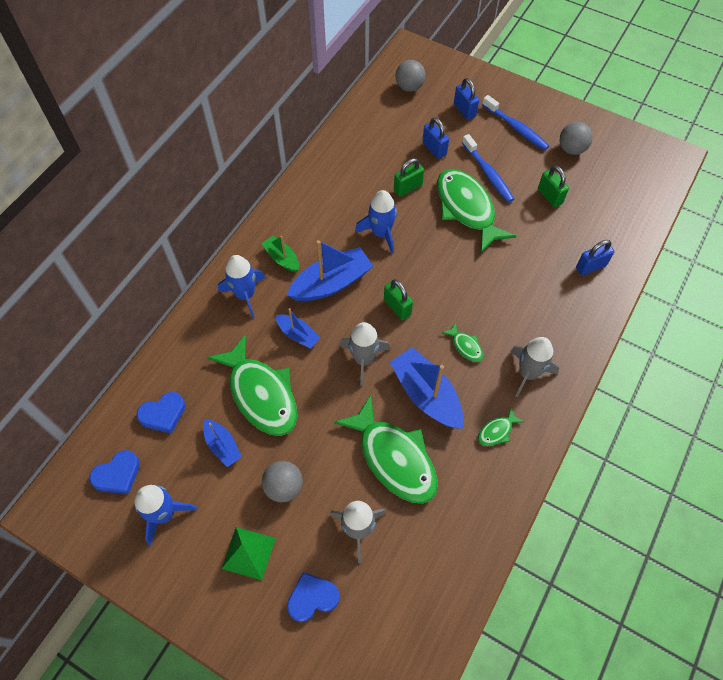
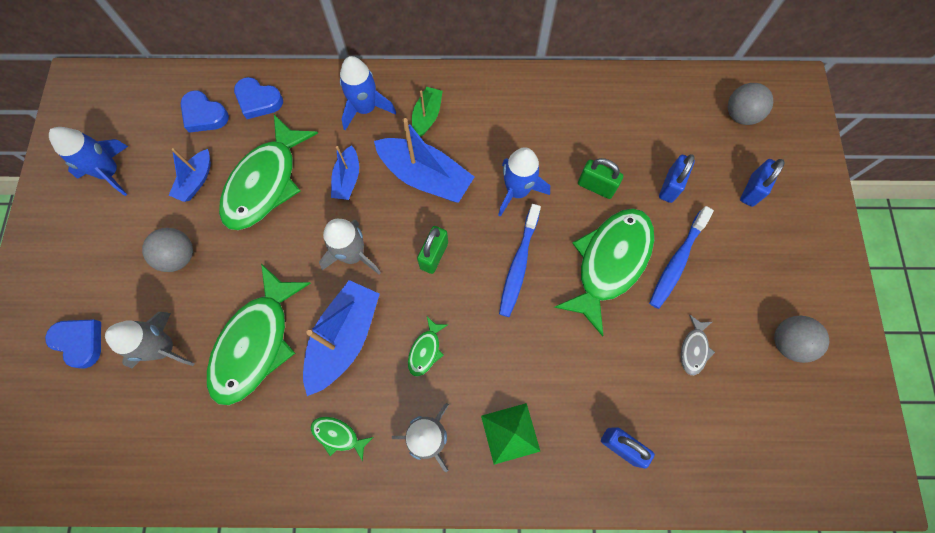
camera: 60 degrees right, 10 degrees up
(118, 475) = (130, 115): blue heart -> blue heart (258, 100)
(248, 553) = (102, 262): green pyramid -> green pyramid (510, 433)
(516, 128) = (770, 261): blue toothbrush -> blue toothbrush (518, 265)
(549, 196) = (694, 349): green padlock -> grey fish

